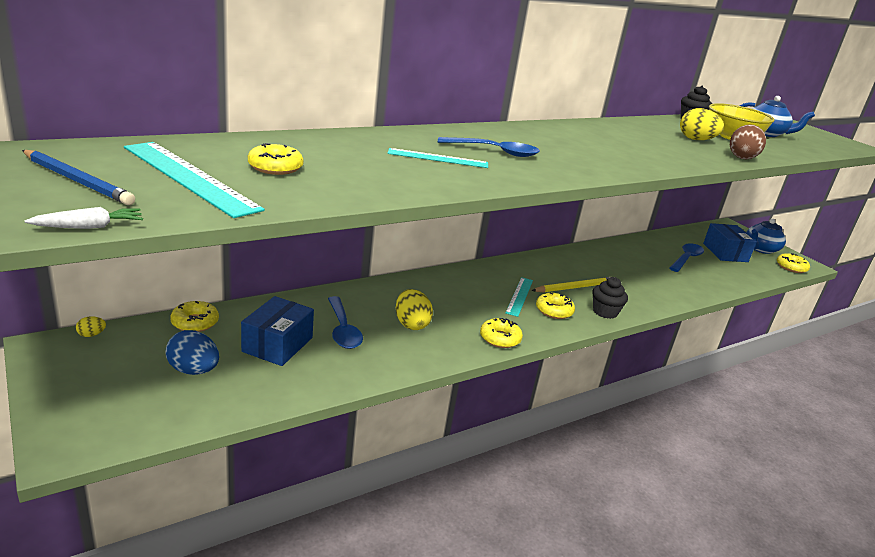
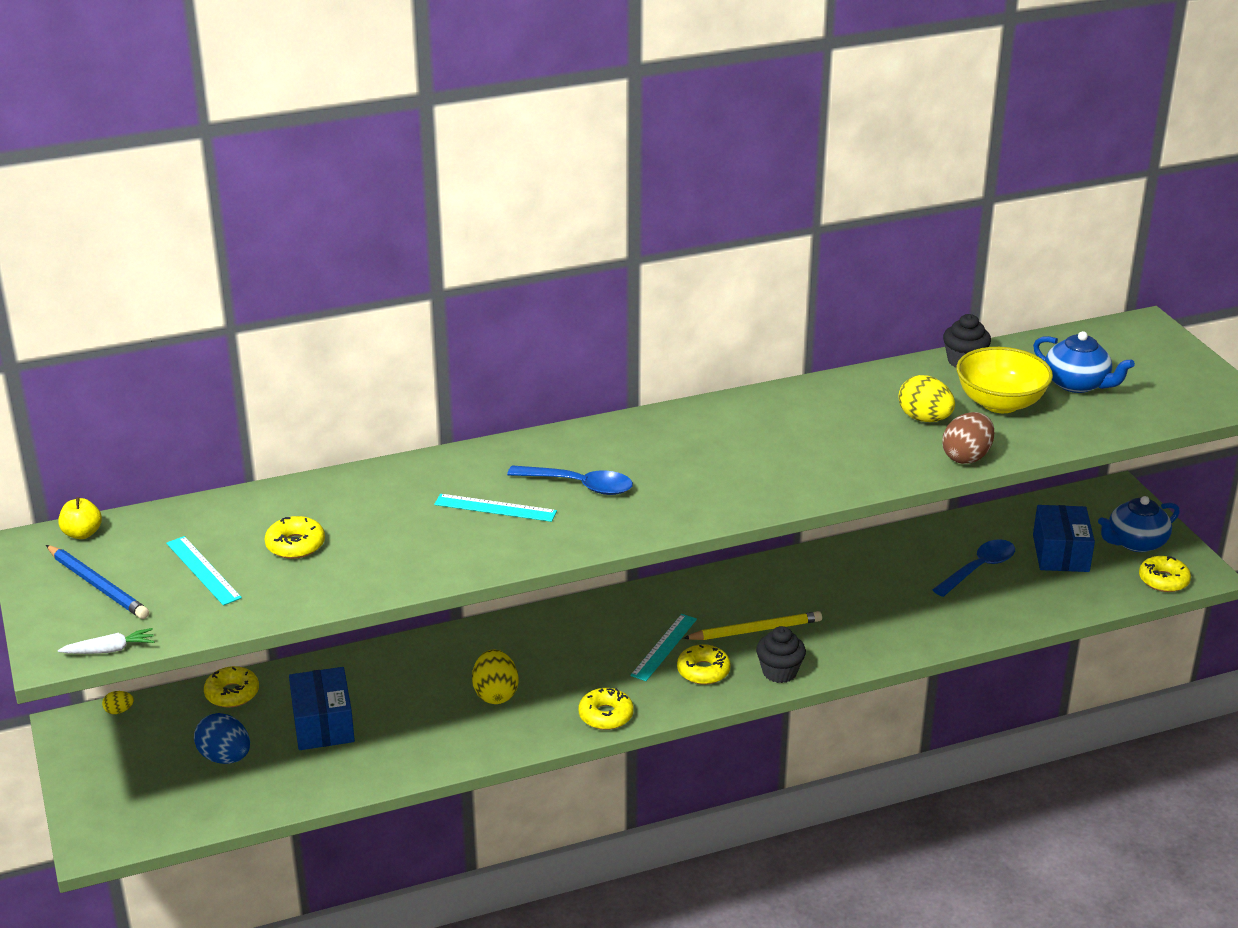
camera: 15 degrees right, 5 degrees up
(62, 148) = (82, 533): none -> yellow apple
(189, 177) = (203, 570): turquoise ruler -> turquoise ruler, size x0.59
(277, 344) = (323, 724): blue box -> blue box turned 45 degrees counterclockwise
(343, 330) = (406, 703): blue spoon -> none

